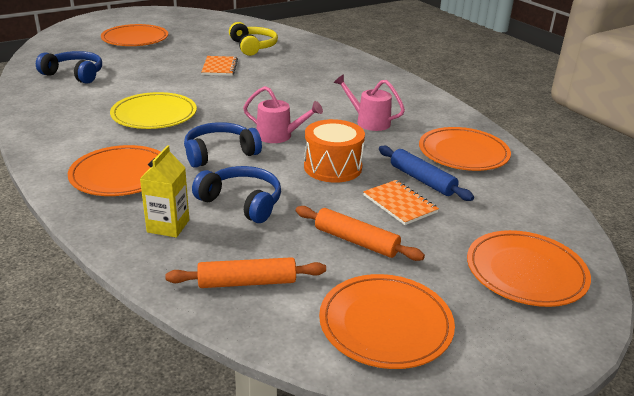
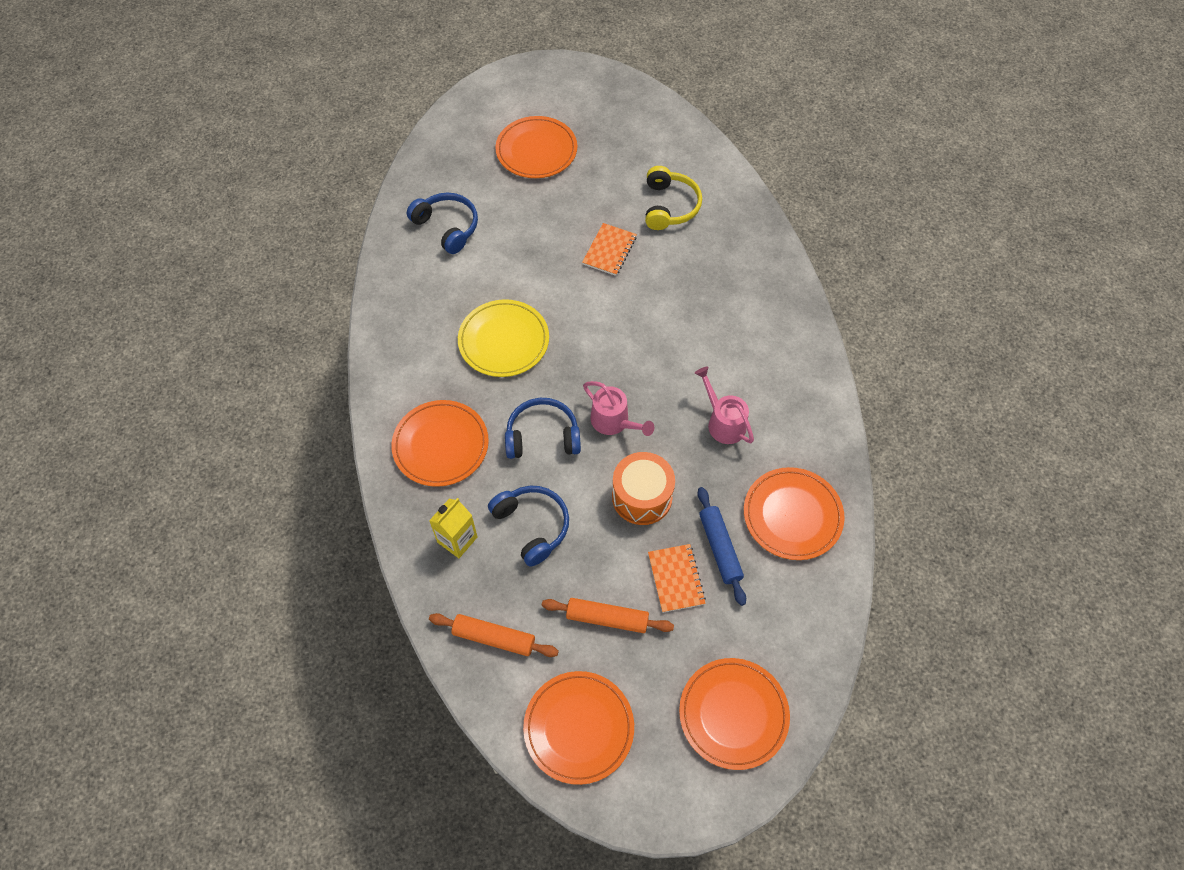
camera: 25 degrees right, 30 degrees up
(356, 241) = (607, 618): orange rolling pin -> orange rolling pin turned 45 degrees counterclockwise

